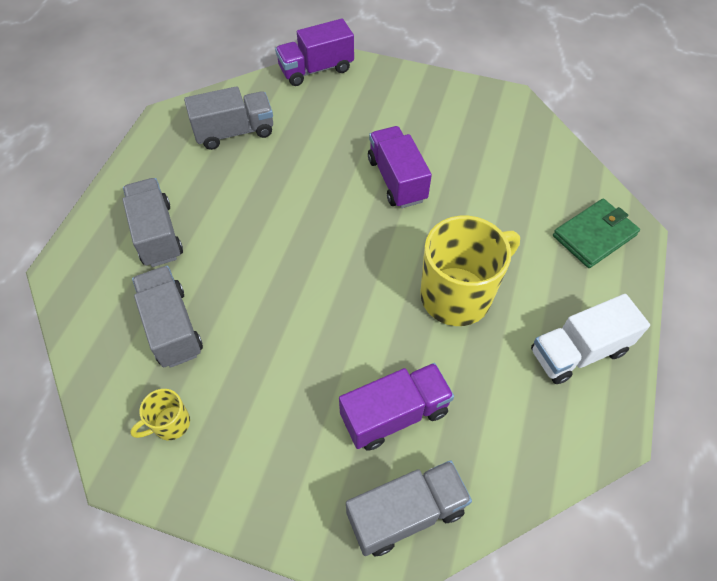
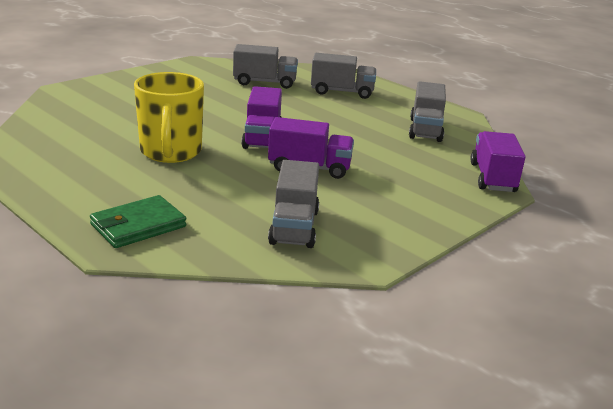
camera: 115 degrees right, 30 degrees down
(170, 424) = (205, 72): yellow mug -> none
(394, 414) = (124, 112): purple truck -> purple truck (262, 138)
(406, 513) = (70, 99): grey truck -> grey truck (294, 227)
(578, 351) = (62, 173): white truck -> none
(594, 235) = (138, 226): green wallet -> green wallet turned 60 degrees clockwise

